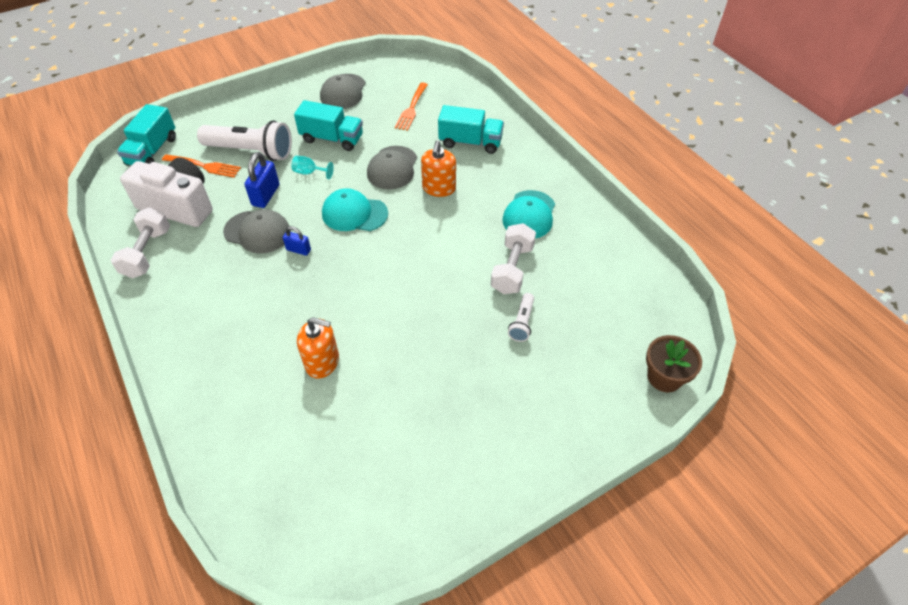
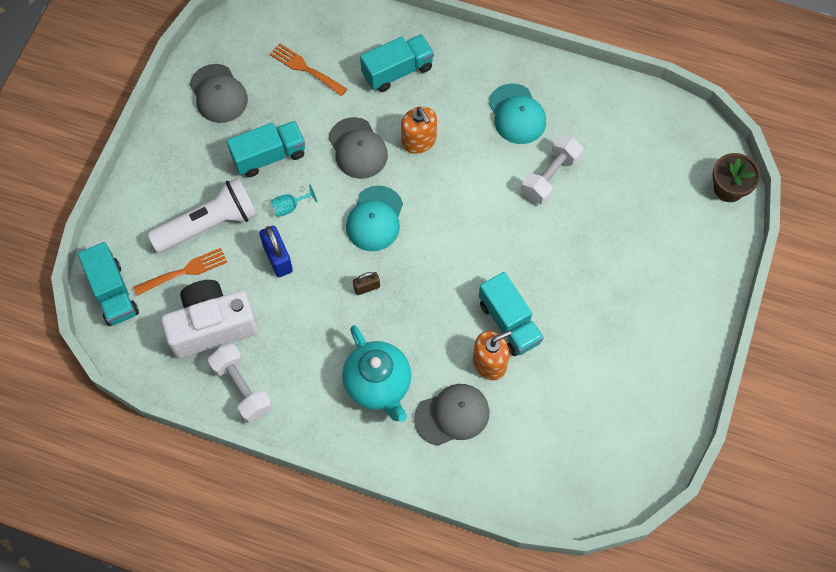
camera: 40 degrees left, 15 degrees up
(229, 316) = (378, 385): none -> turquoise teapot
(257, 232) = (313, 298): grey cap -> grey cap (452, 415)
(298, 250) = (367, 287): blue padlock -> brown padlock
(354, 213) = (375, 219): turquoise cap -> turquoise cap turned 45 degrees counterclockwise
(370, 344) = (509, 322): none -> turquoise truck
(411, 108) = (305, 69): orange fork -> orange fork turned 150 degrees clockwise
(512, 269) = (550, 176): white dumbbell -> white dumbbell turned 60 degrees clockwise
(522, 323) = (599, 219): white flashlight -> none

